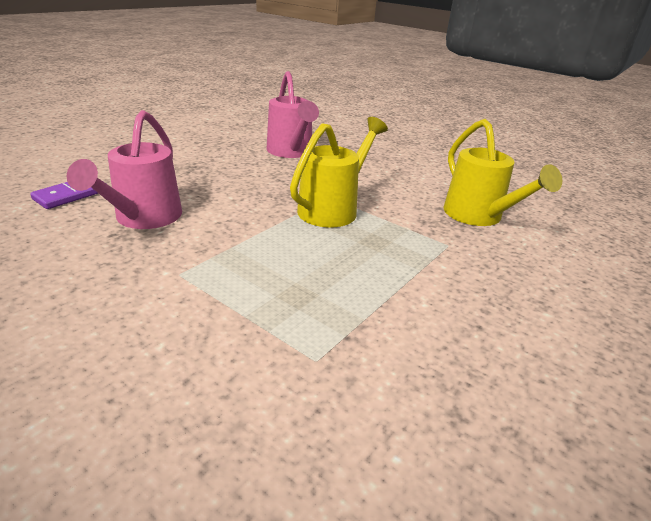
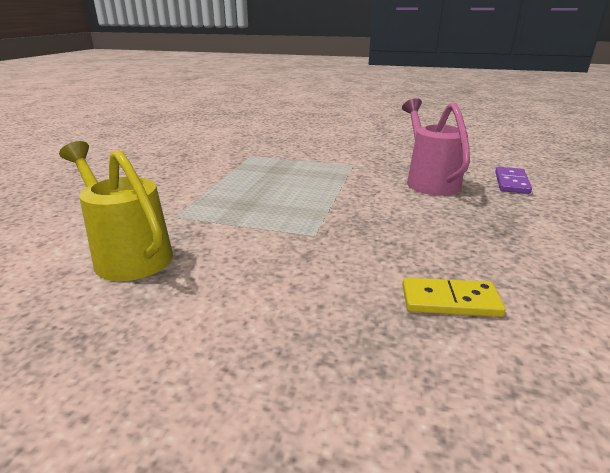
camera: 160 degrees right, 5 degrees down
(291, 152) = (450, 301): pink watering can -> yellow domino
(333, 209) = (299, 222): yellow watering can -> none

